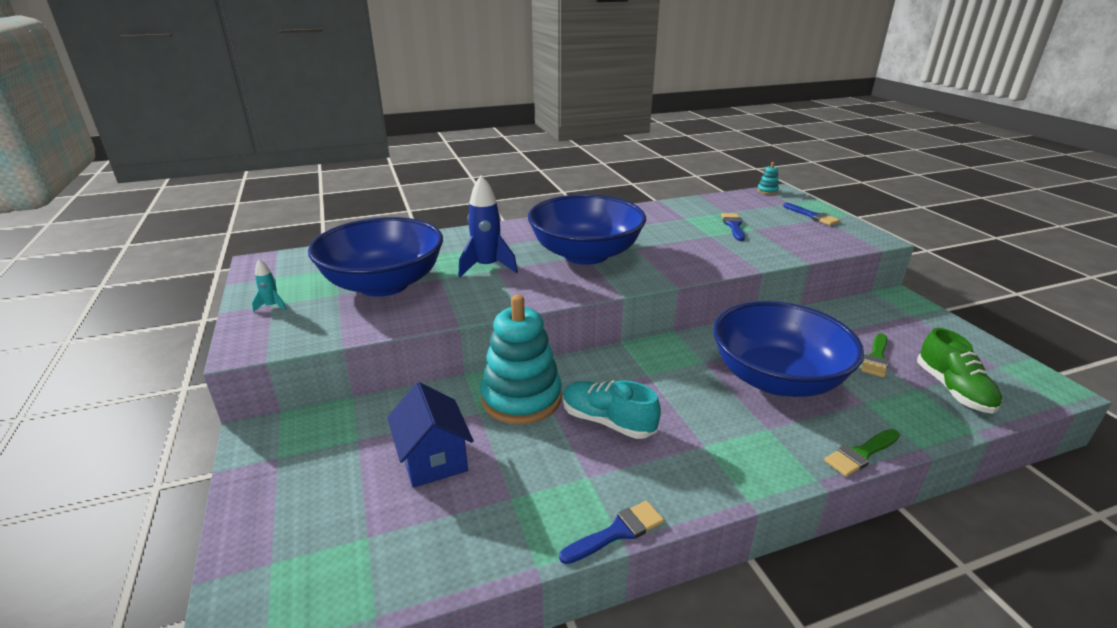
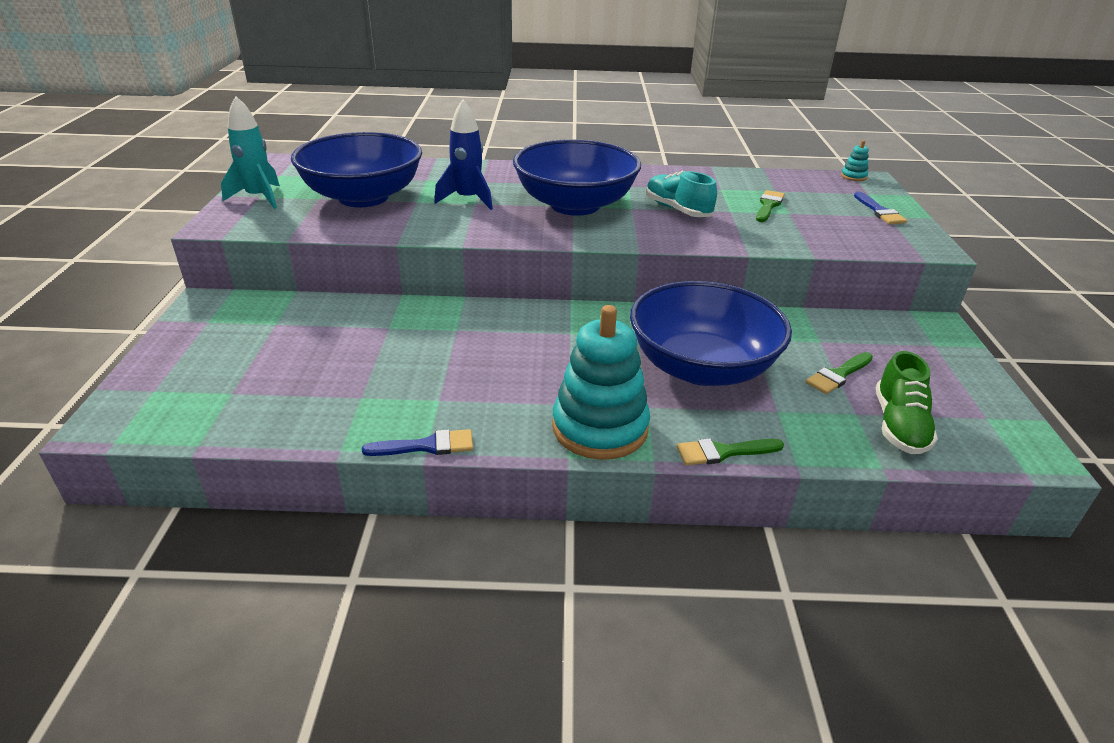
camera: 20 degrees right, 5 degrees up
(272, 306) = (259, 198): turquoise rocket -> turquoise rocket, size x2.03
(433, 459) = (322, 353): blue house -> none
(521, 398) = (434, 325): turquoise stacking toy -> turquoise stacking toy (600, 428)
(607, 421) = (495, 362): turquoise shoe -> turquoise shoe (677, 210)
(733, 226) = (768, 205): blue brush -> green brush

